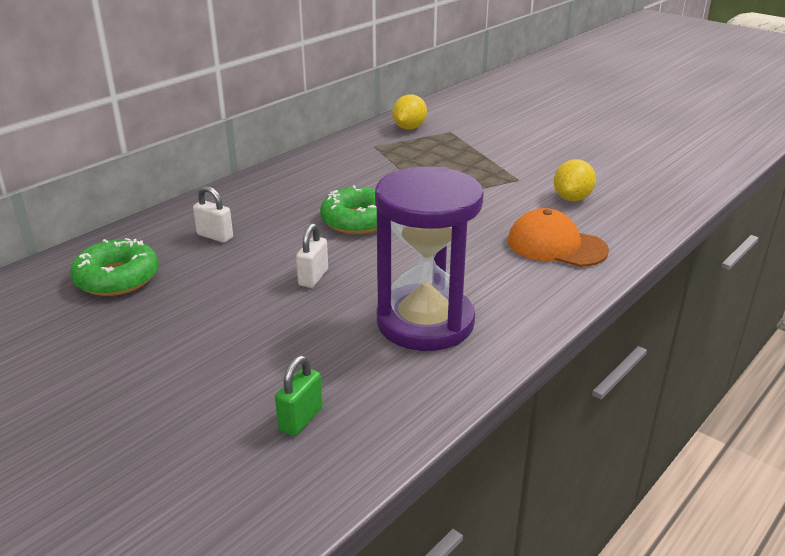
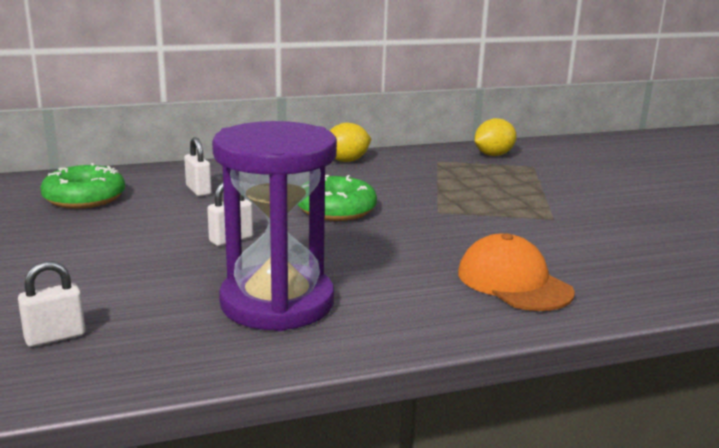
camera: 30 degrees right, 10 degrees down
(301, 419) = (55, 337): green padlock -> white padlock
(572, 198) = (594, 248): yellow lemon -> yellow lemon (346, 161)

